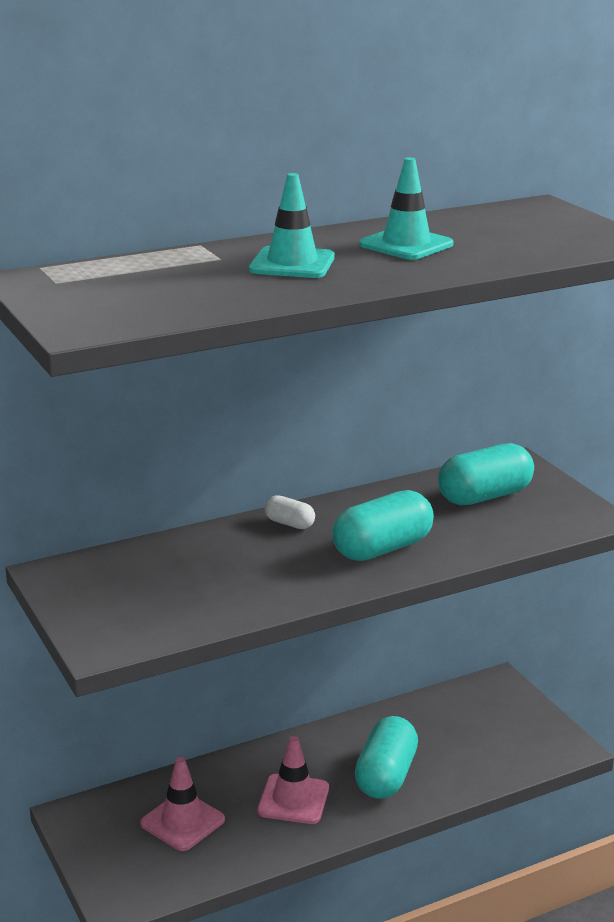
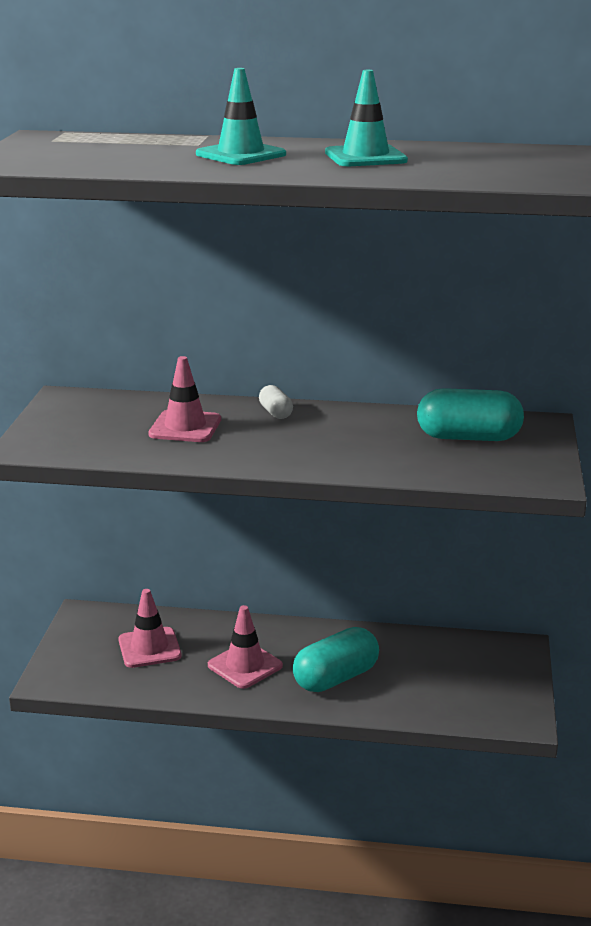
camera: 35 degrees right, 0 degrees up
(228, 566) = (185, 427): none -> pink traffic cone
(382, 548) = (320, 449): turquoise capsule -> none

